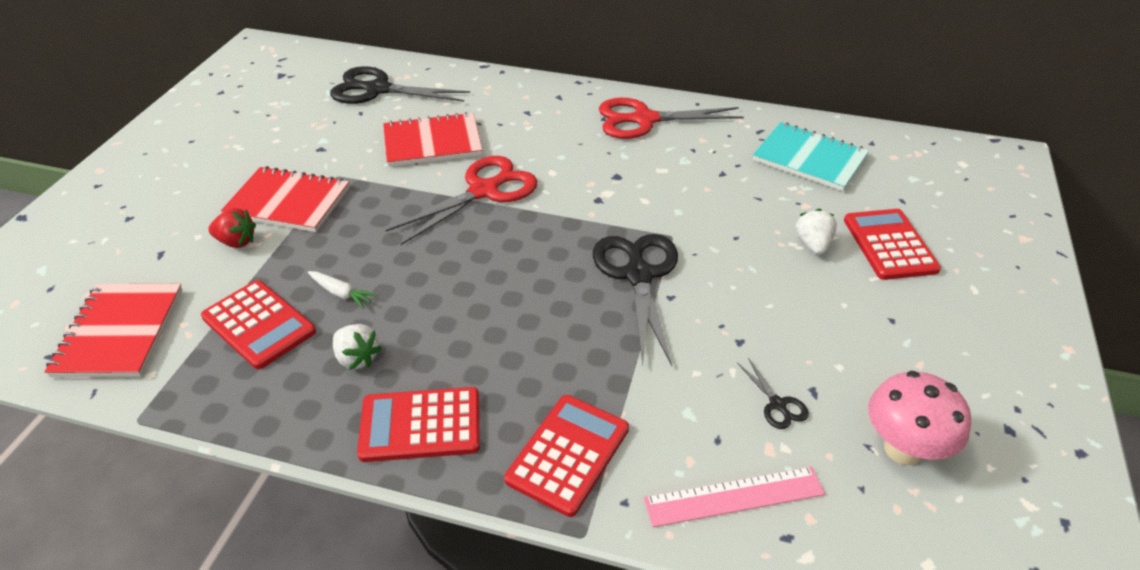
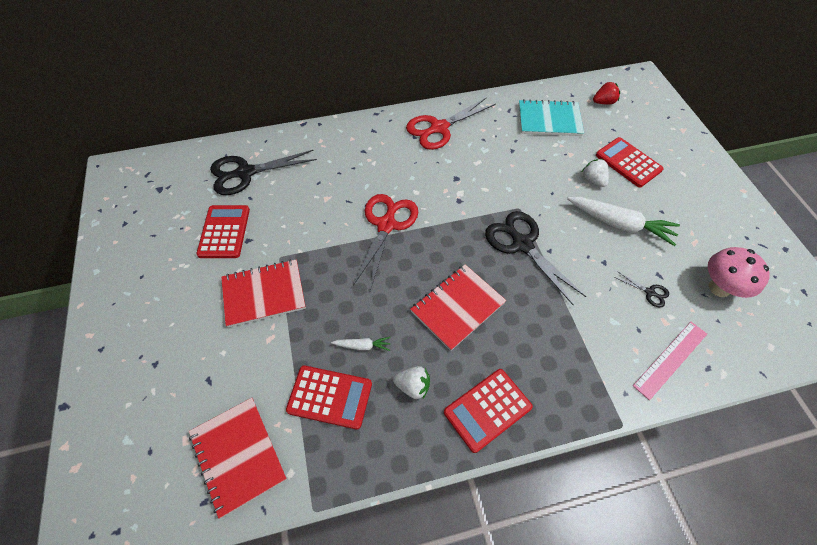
camera: 30 degrees left, 15 degrees up
(236, 242) = (256, 343): red strawberry -> red strawberry (603, 102)
(432, 142) = (321, 201): red notebook -> red notebook (457, 307)
(568, 454) = (577, 381): red calculator -> red calculator (224, 232)
(805, 308) = (619, 224): none -> white carrot

